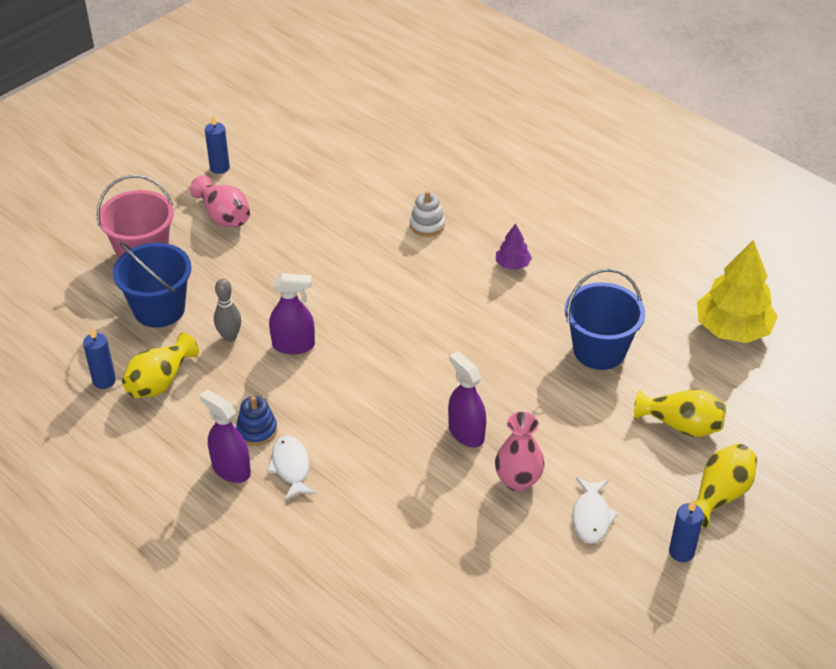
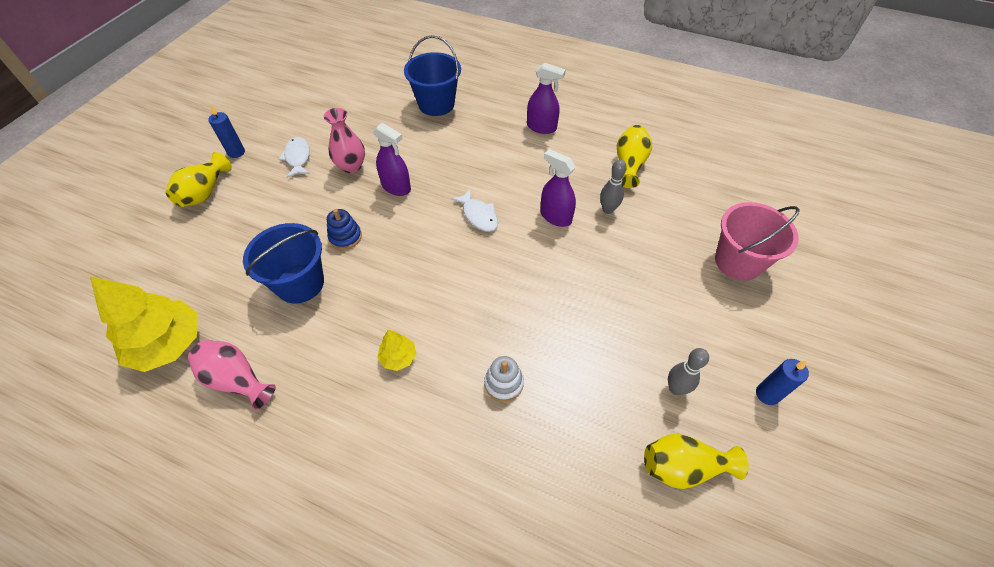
camera: 160 degrees right, 10 degrees up
(104, 381) = (666, 156): blue candle -> none
(159, 309) = (679, 216): blue bucket -> blue bucket (436, 104)
(223, 216) = (708, 327): pink vase -> pink vase (237, 380)
(257, 430) = (541, 152): blue stacking toy -> blue stacking toy (345, 237)
(288, 188) = (675, 388): none -> grey bowling pin
(291, 467) = (505, 137): white fish -> white fish (478, 215)
(293, 345) = (555, 217): purple spray bottle -> purple spray bottle turned 60 degrees clockwise
(512, 264) = (398, 357): purple tree -> yellow tree
(681, 425) = (229, 235): yellow vase -> yellow vase (683, 467)

